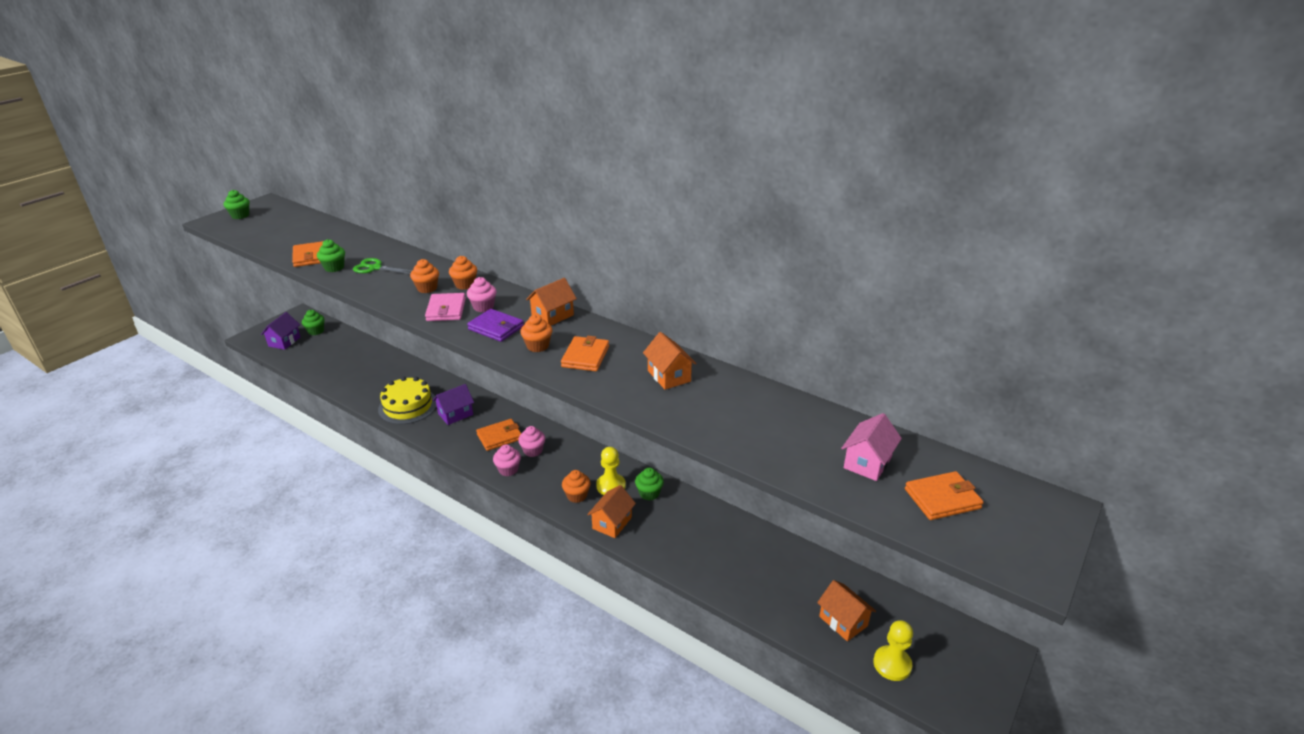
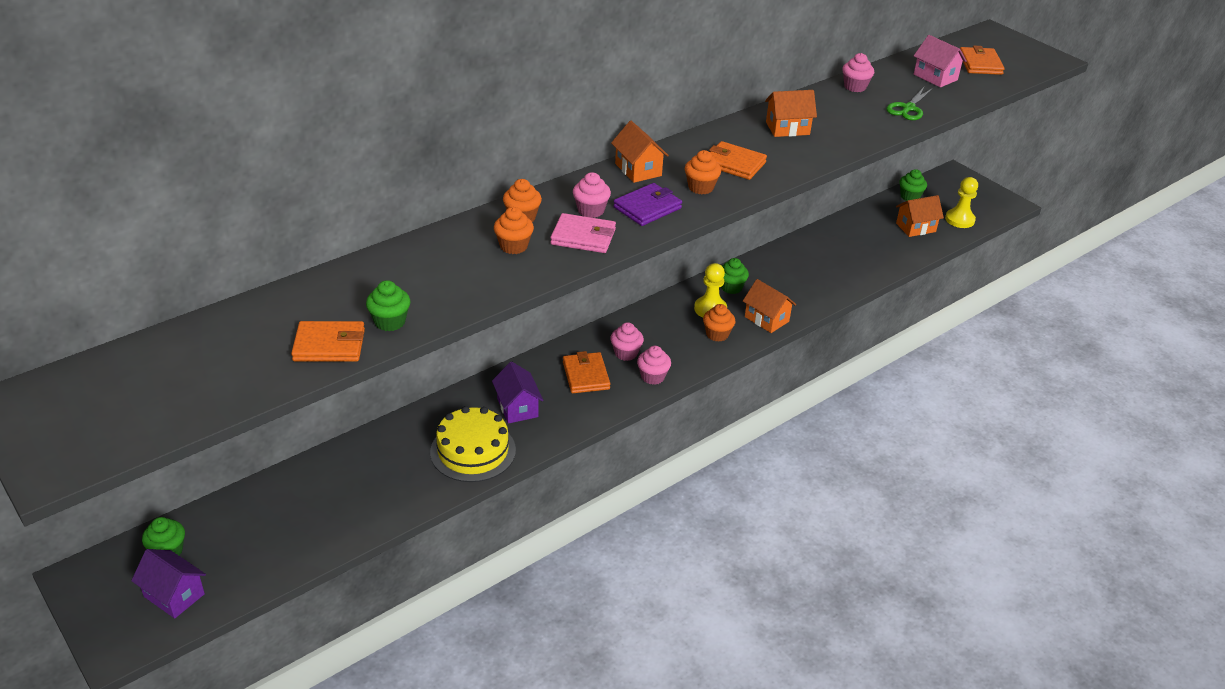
camera: 75 degrees left, 5 degrees up
(240, 215) = (58, 431): green cupcake -> green cupcake (910, 197)
(375, 268) = (419, 284): green scissors -> green scissors (908, 108)
(790, 407) = (855, 87): none -> pink cupcake

